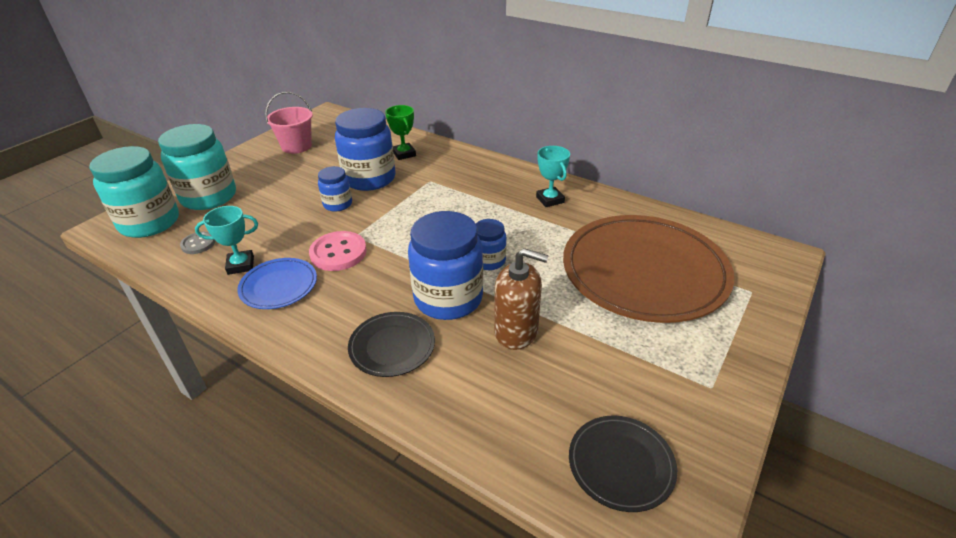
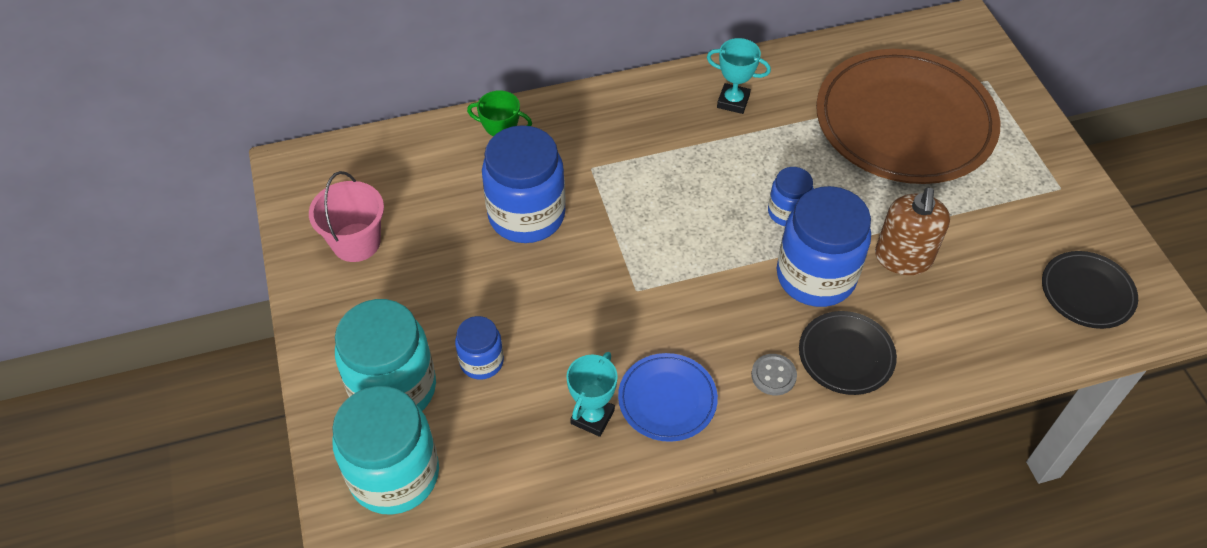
camera: 50 degrees left, 15 degrees up
(198, 244) = (503, 441): grey button -> grey button (773, 375)
(337, 204) = (553, 273): blue jar -> blue jar (481, 362)
(338, 253) = (655, 320): pink button -> none
(516, 331) = (903, 258): brown soap dispenser -> brown soap dispenser turned 135 degrees clockwise

